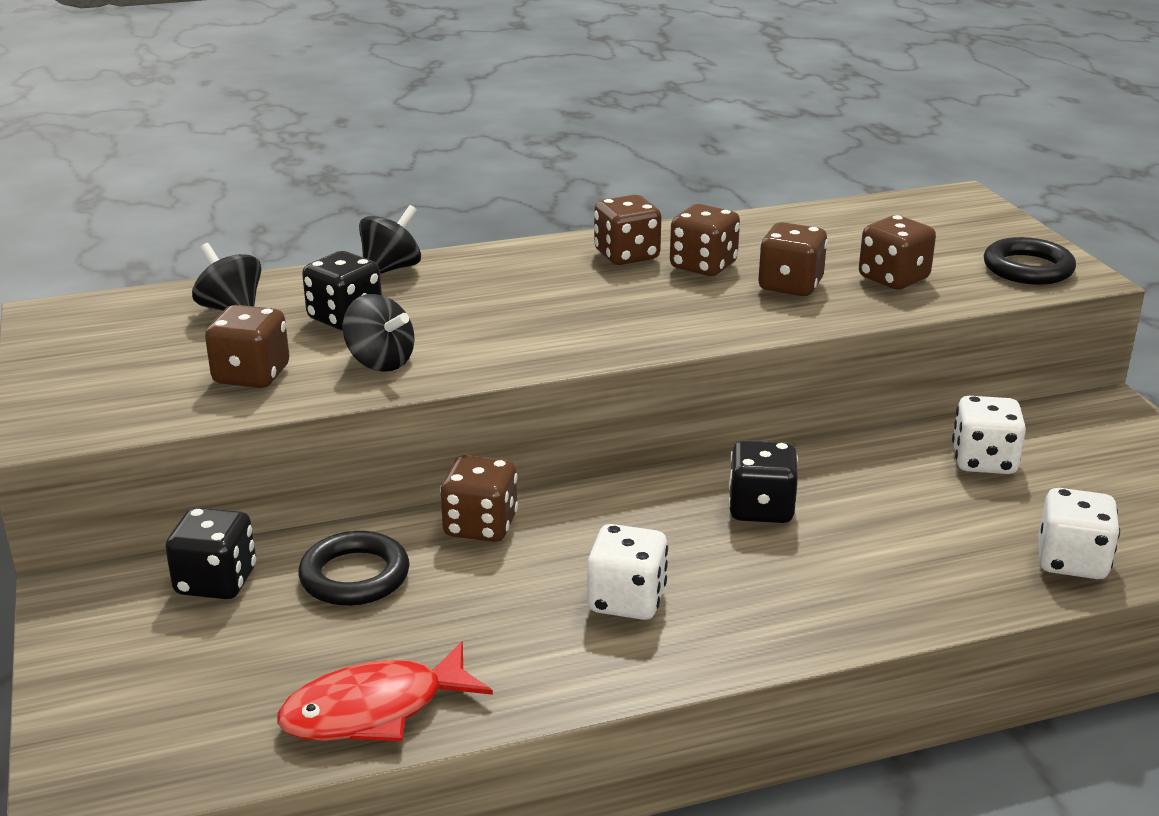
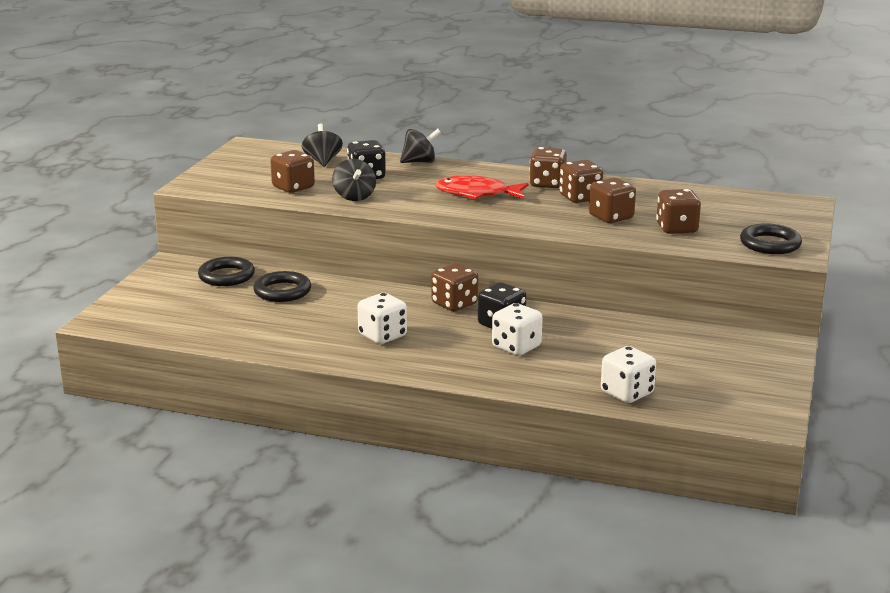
camera: 35 degrees right, 5 degrees down
(216, 582) = (226, 276): black dice -> black ring
(374, 710) = (228, 335): red fish -> red fish (477, 194)
(480, 526) = (360, 291): brown dice -> brown dice (454, 304)
(983, 461) = (656, 343): white dice -> white dice (516, 347)

